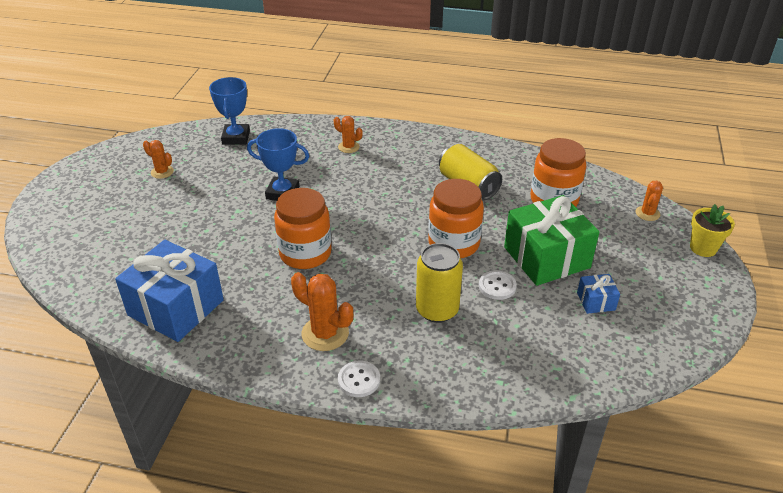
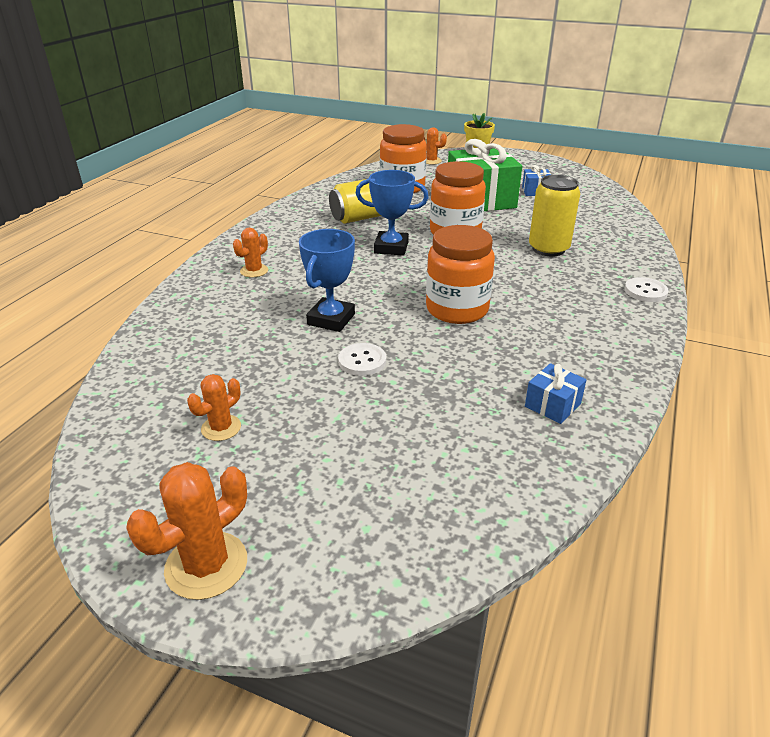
camera: 80 degrees left, 5 degrees down
(176, 307) = (552, 405): blue gift -> blue gift, size x0.45
(236, 137) = (168, 353): blue trophy -> blue trophy (391, 248)
(325, 333) = (586, 304): orange cactus -> orange cactus (206, 565)
(497, 286) = (516, 222): white button -> white button (362, 361)

